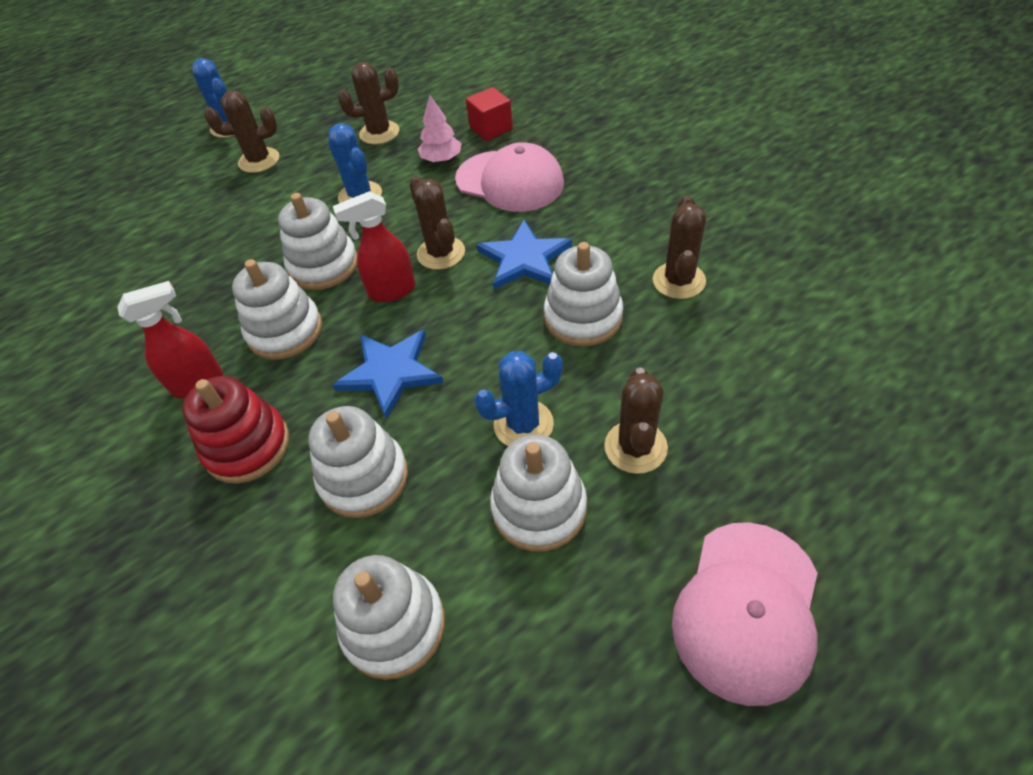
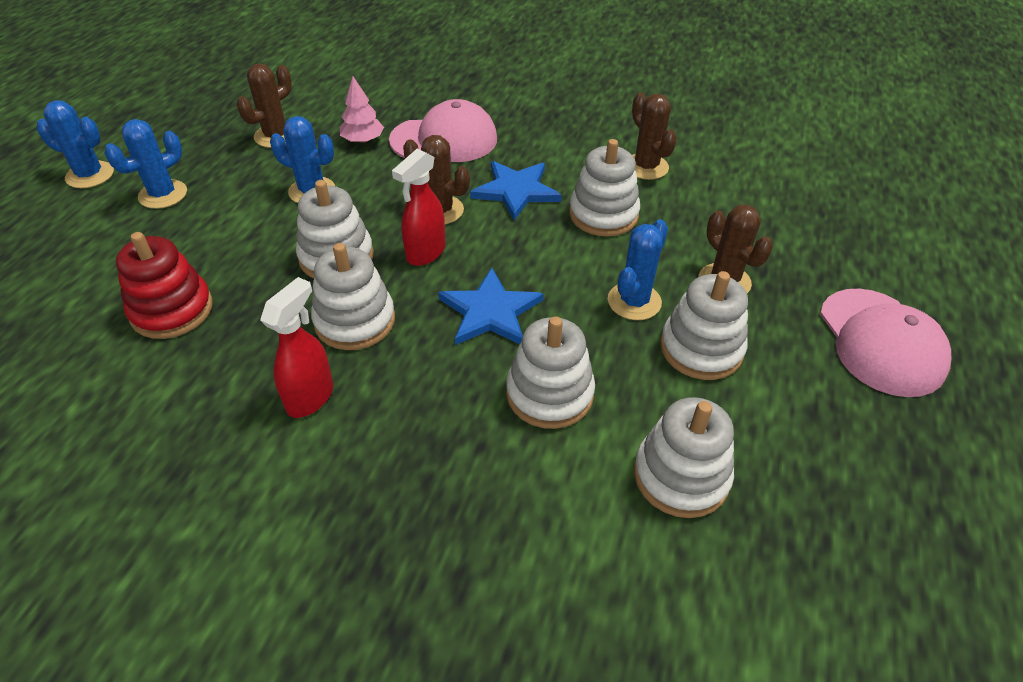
camera: 40 degrees left, 5 degrees down
(247, 446) = (418, 422): red stacking toy -> red stacking toy (172, 310)
(259, 160) = (163, 194): brown cactus -> blue cactus
(491, 128) = (384, 105): red cube -> none

